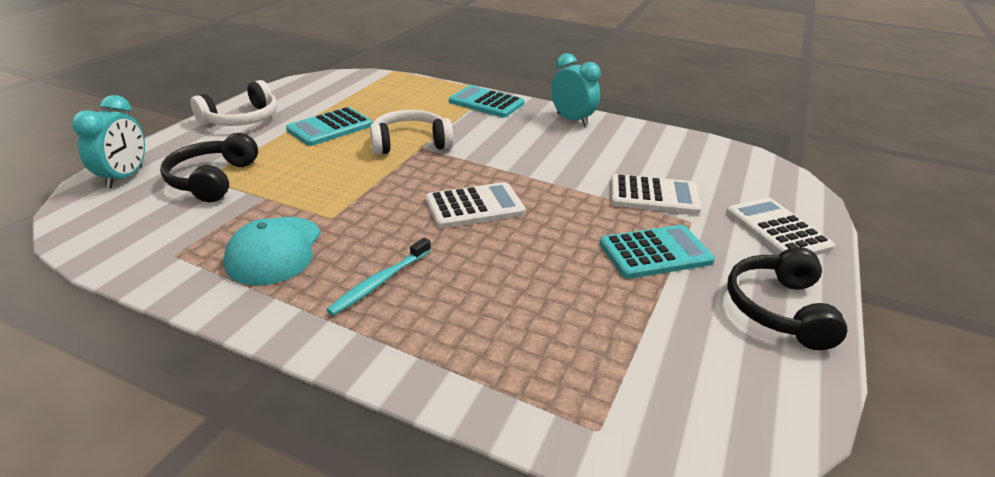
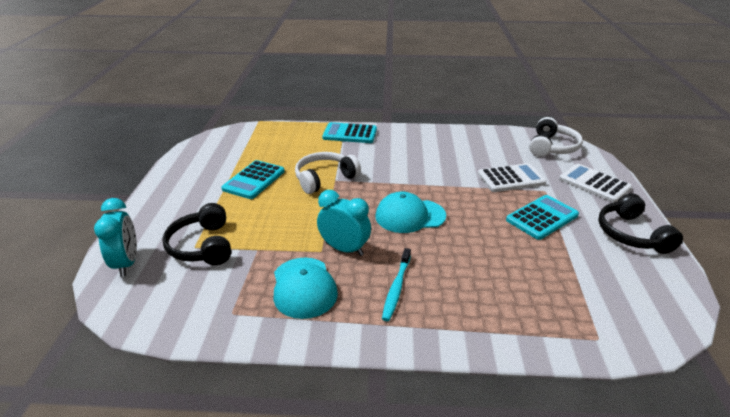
camera: 20 degrees left, 0 degrees up
(242, 119) = (176, 189): white headphones -> white headphones (552, 147)
(474, 206) = (410, 216): white calculator -> turquoise cap
(572, 120) = (418, 134): turquoise clock -> turquoise clock (344, 249)

